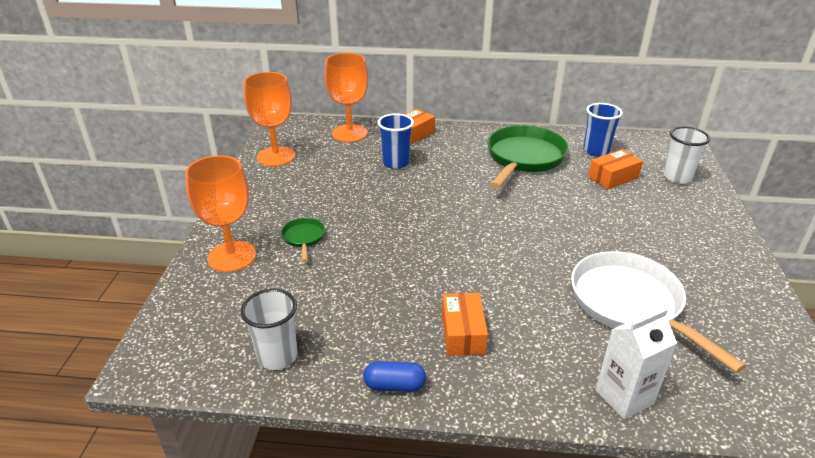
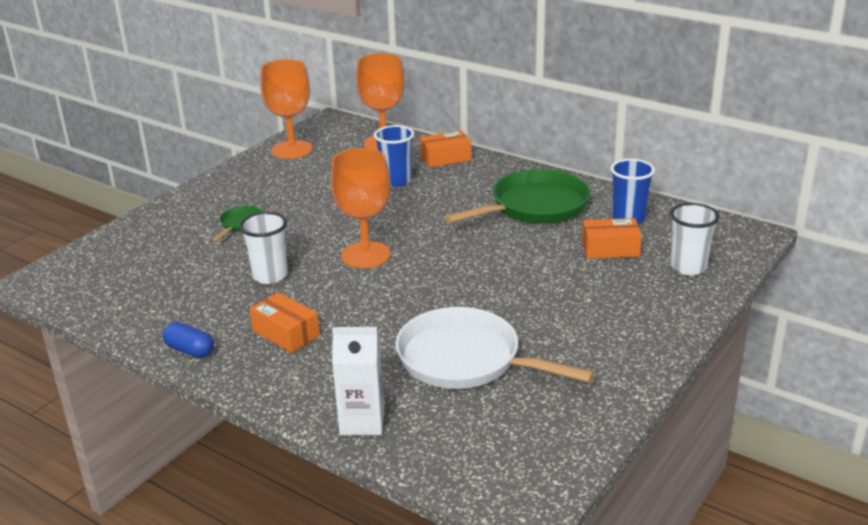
camera: 30 degrees right, 5 degrees down
(232, 256) = (170, 223): orange goblet -> orange goblet (366, 255)
(277, 356) = (128, 303): white cup -> white cup (270, 276)
(463, 333) = (286, 333): orange box -> orange box turned 75 degrees counterclockwise
(630, 304) = (466, 360): white pan -> white pan turned 60 degrees counterclockwise

